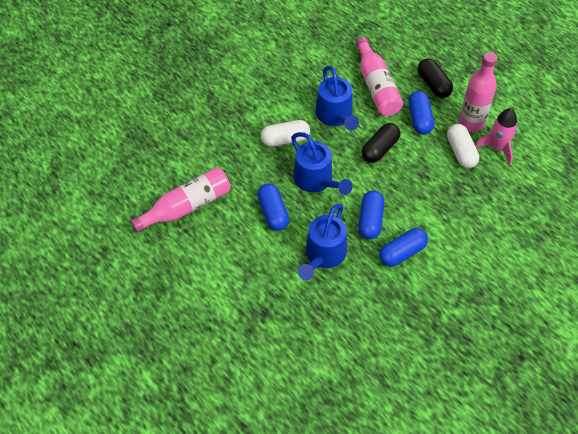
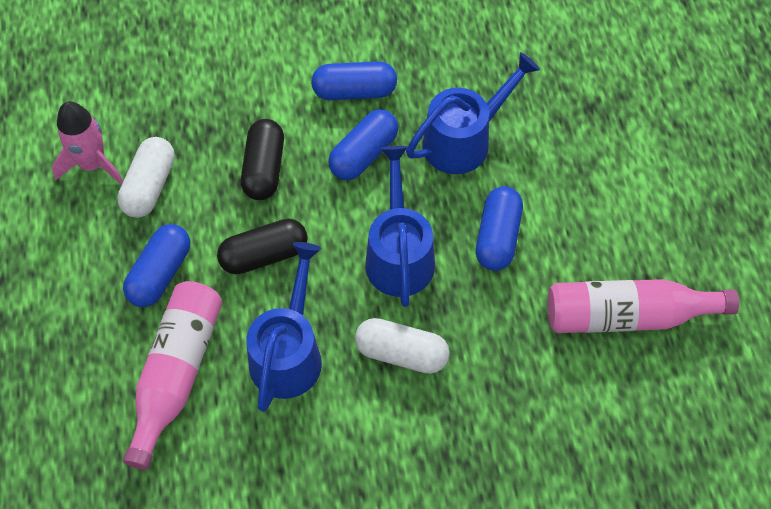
camera: 150 degrees left, 5 degrees up
(433, 84) = (82, 324): black capsule -> black capsule (264, 169)
(471, 123) = (91, 223): pink bottle -> none

